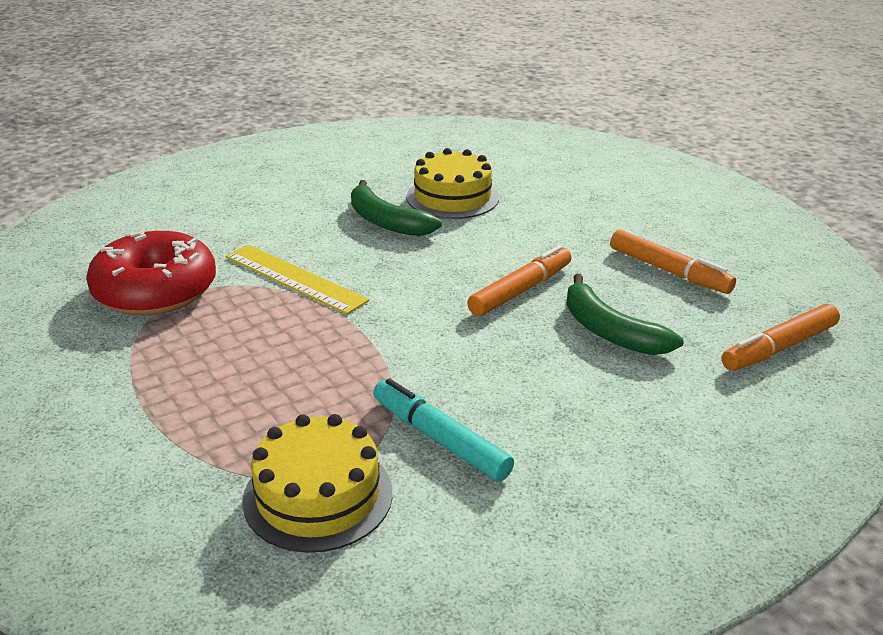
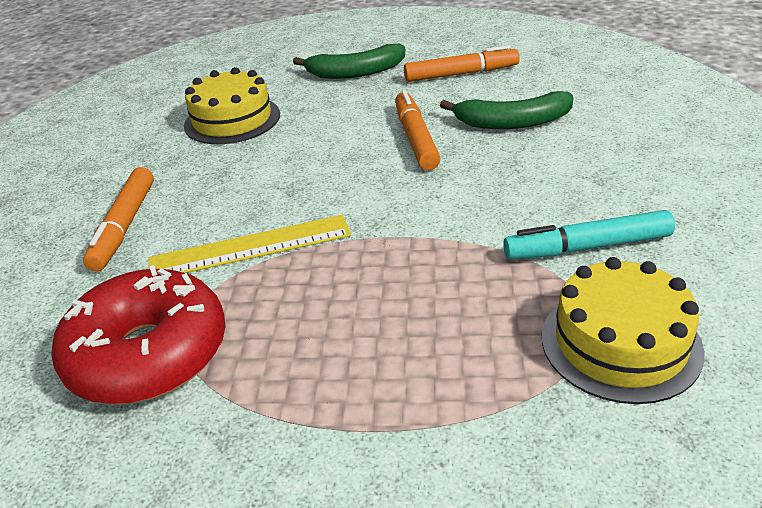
camera: 50 degrees left, 5 degrees up
(386, 221) = (222, 164): green banana -> green banana (355, 72)
(779, 347) = (593, 73): orange marker -> orange marker (124, 226)

